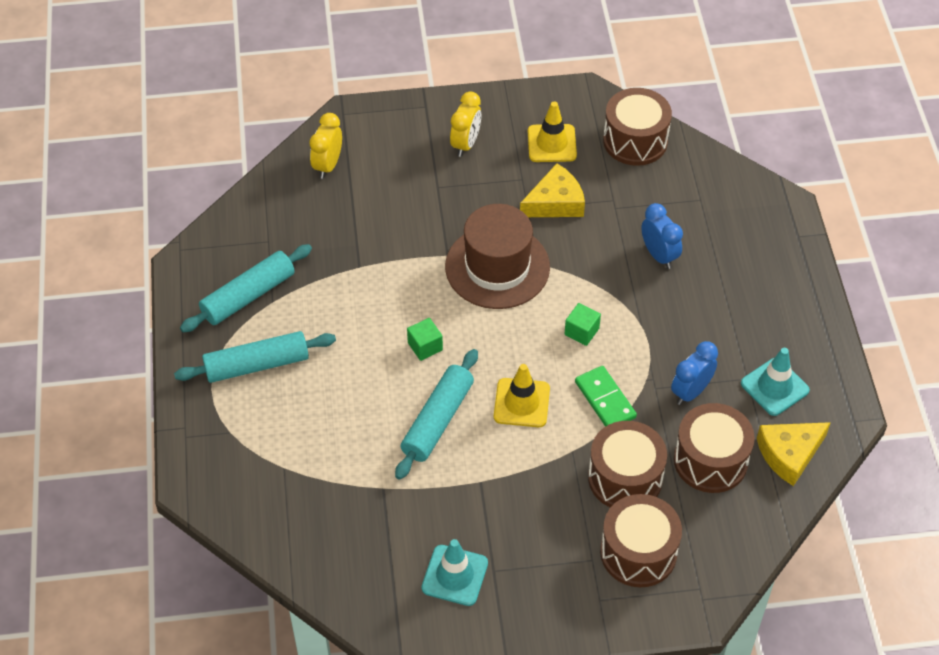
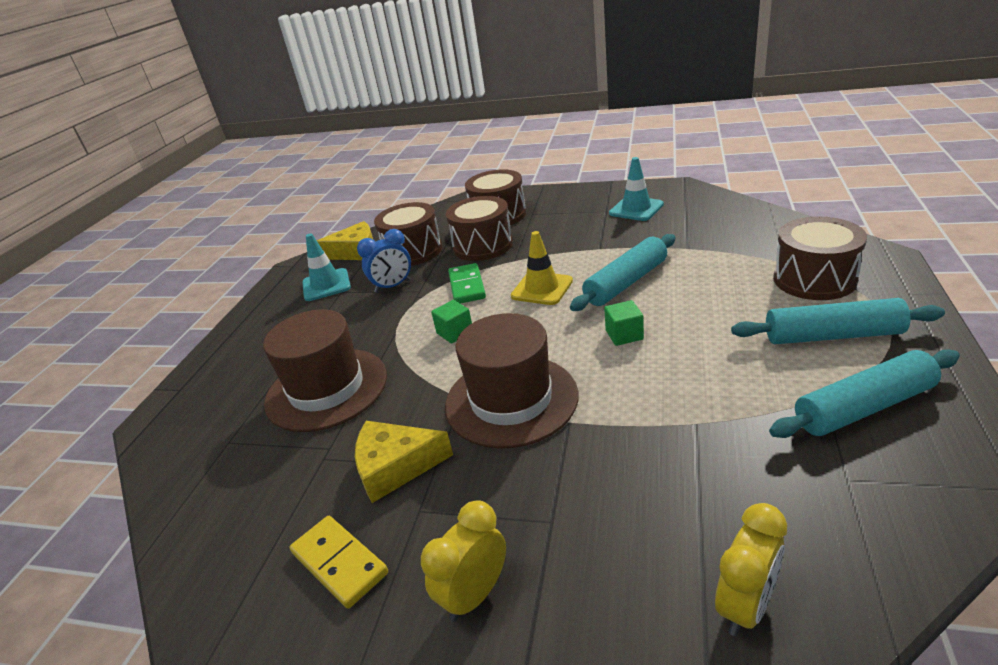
camera: 155 degrees left, 20 degrees down
(551, 143) = (340, 563): yellow traffic cone -> yellow domino
(635, 141) = (224, 540): brown drum -> brown drum (814, 279)
(659, 255) = (326, 389): blue clock -> brown hat

